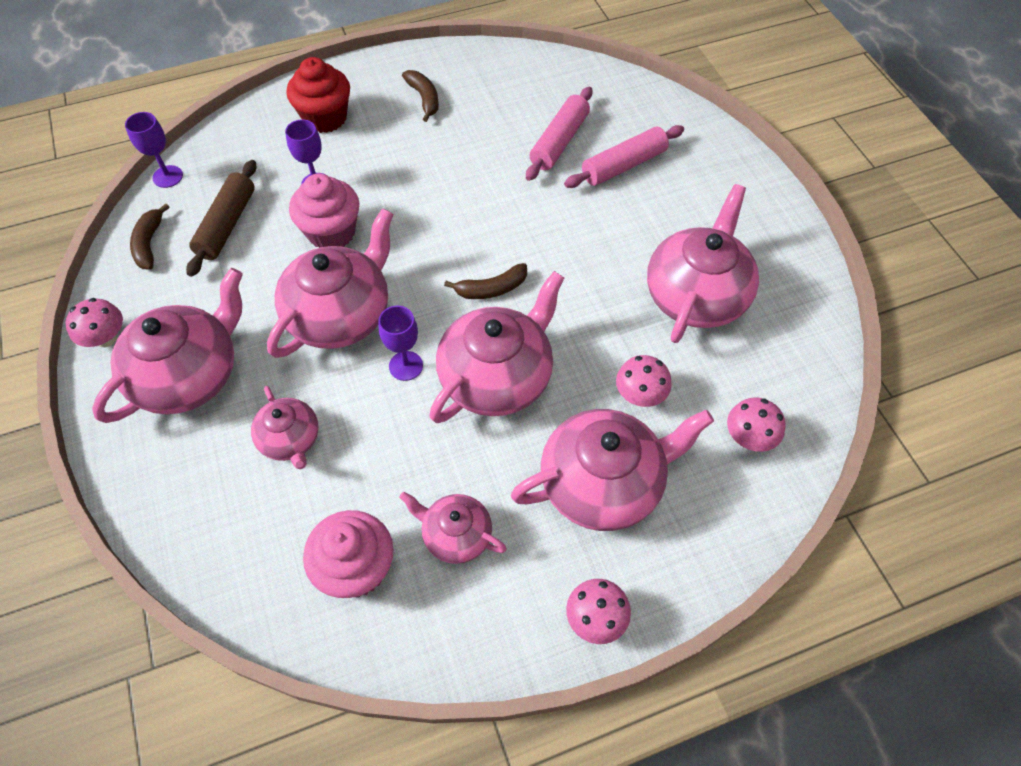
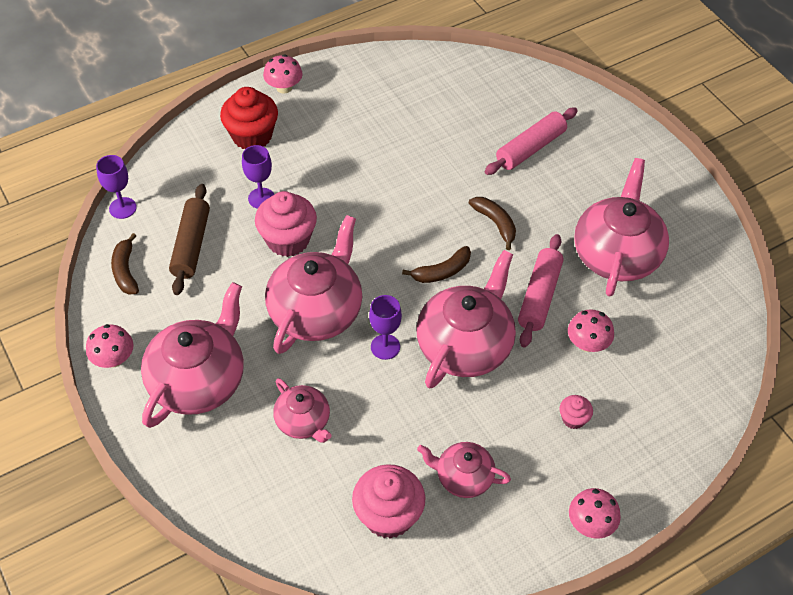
camera: 10 degrees left, 5 degrees down
(424, 98) = (338, 107): brown banana -> brown banana (495, 223)
(559, 142) = (469, 133): pink rolling pin -> pink rolling pin (539, 296)
(603, 483) = (573, 419): pink teapot -> pink cupcake
(749, 437) = (683, 365): pink mushroom -> pink mushroom (284, 87)

